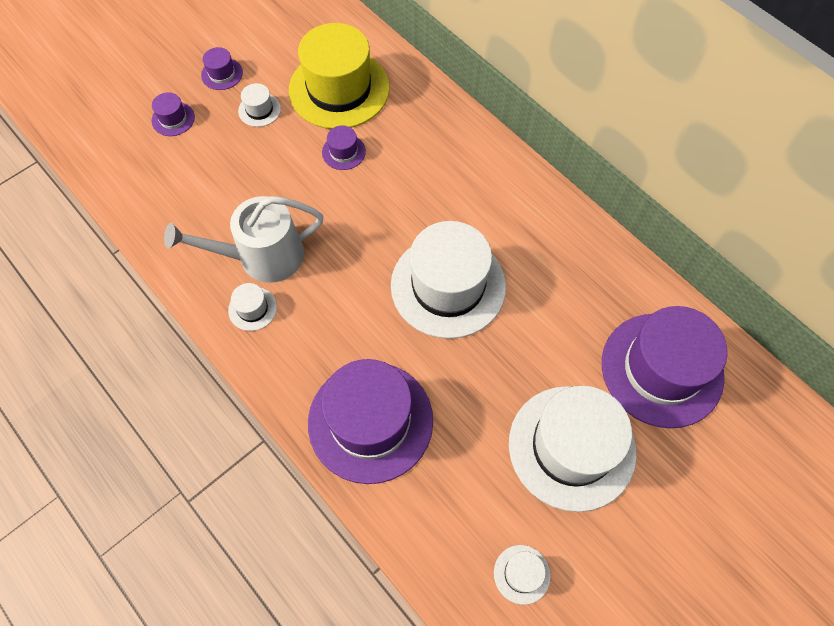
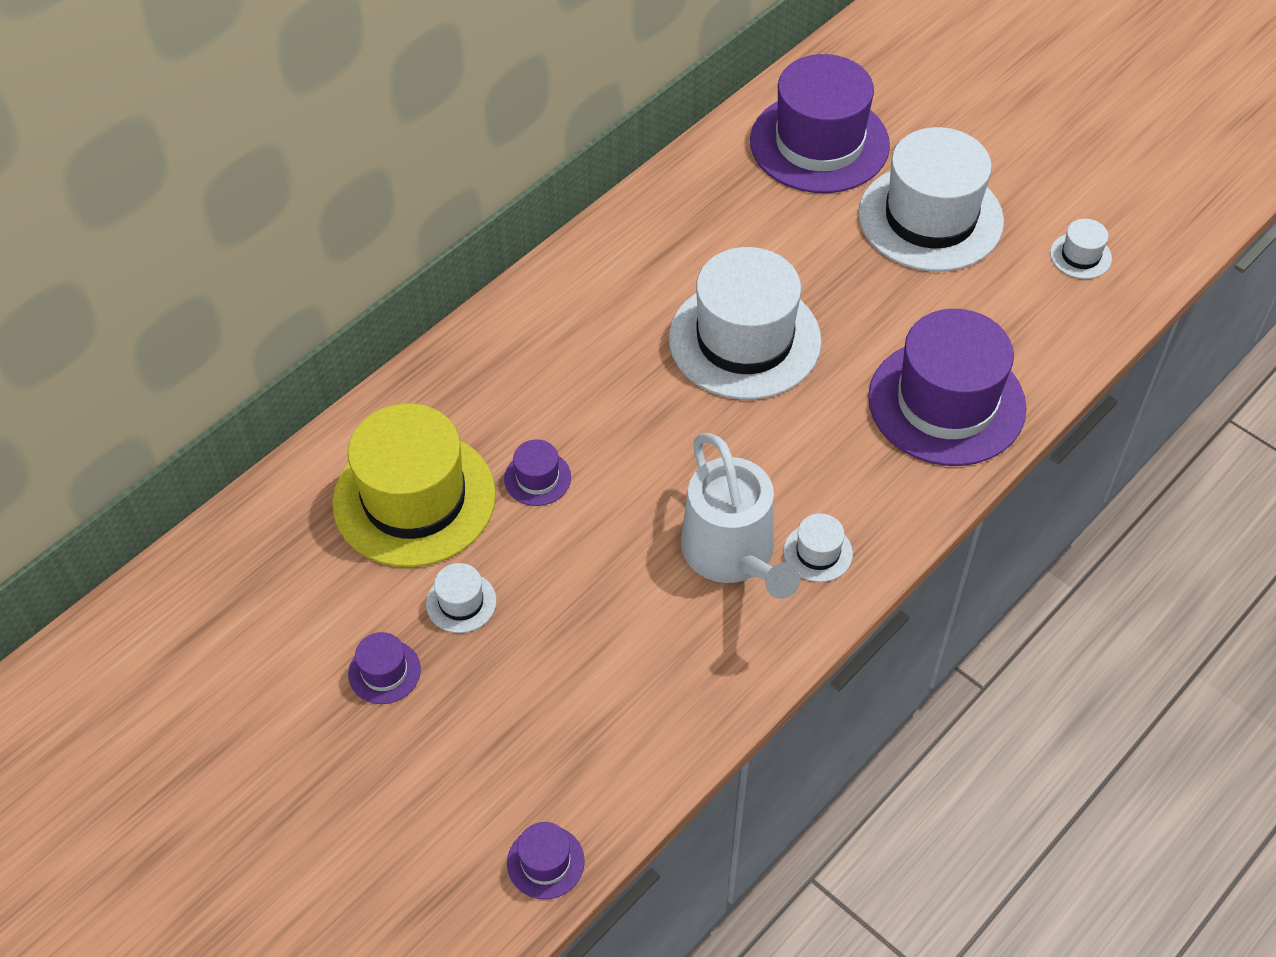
camera: 95 degrees left, 10 degrees down
(173, 119) = (486, 727): purple hat -> purple hat (545, 862)

